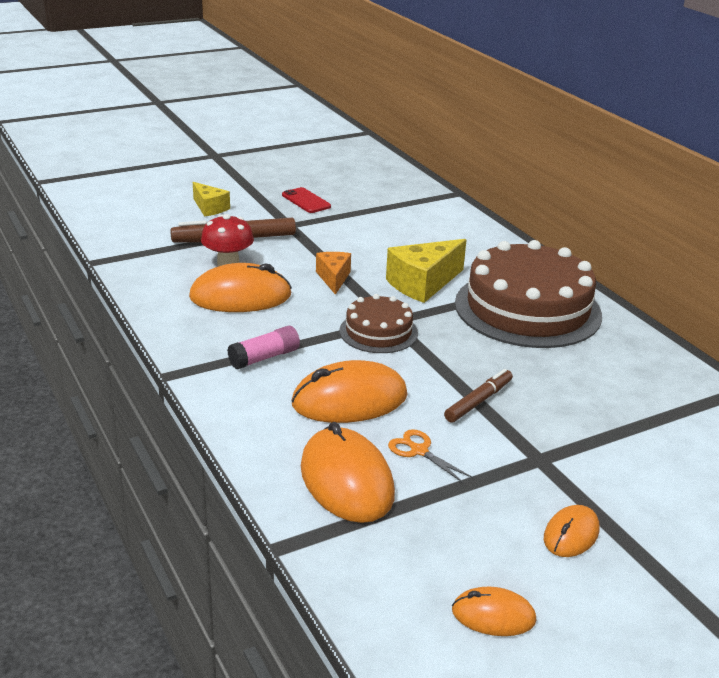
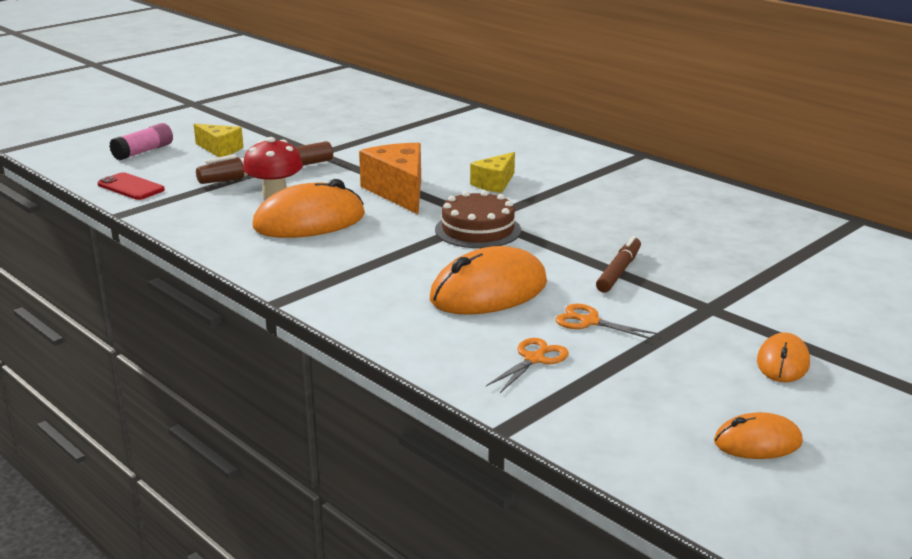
camera: 15 degrees left, 5 degrees down
(264, 357) = (373, 270): pink glue stick -> pink glue stick (143, 152)
(306, 201) = (322, 130): red phone -> red phone (131, 187)
(333, 278) = (399, 192): orange cheese -> orange cheese, size x1.66
(346, 480) = (534, 359): orange mouse -> orange scissors
(423, 284) = (495, 183): yellow cheese -> yellow cheese, size x0.60
(527, 309) = (612, 189): brown cake -> none

